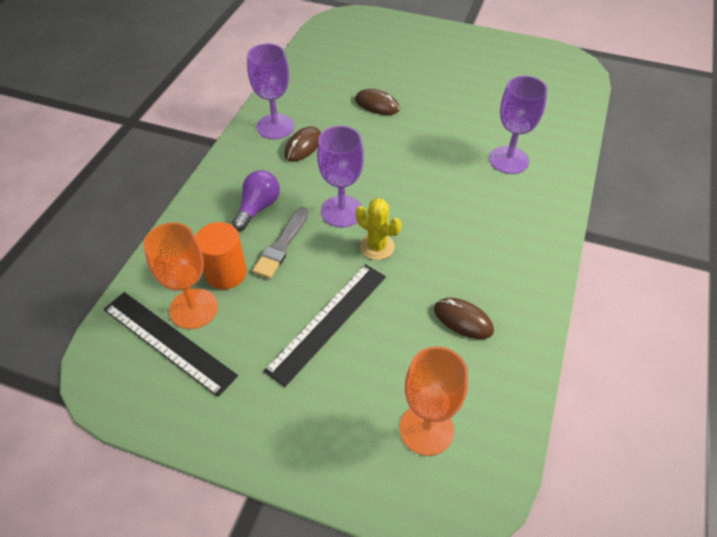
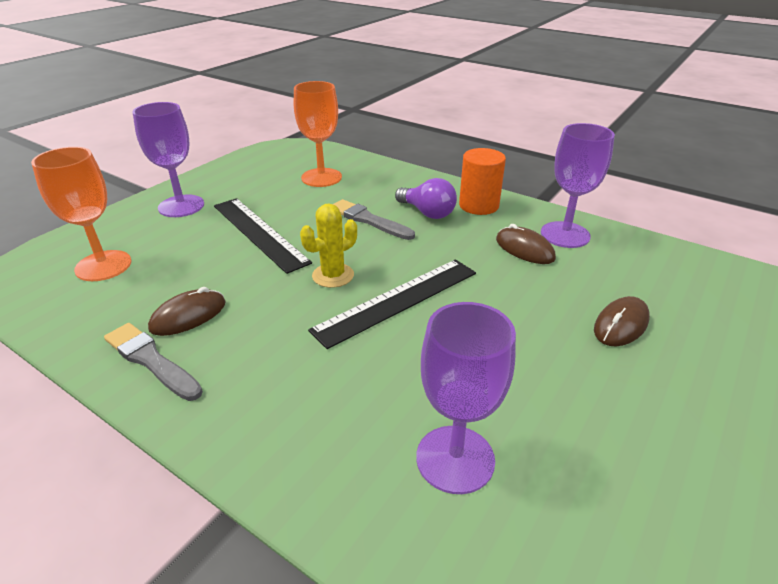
camera: 105 degrees right, 15 degrees down
(168, 341) = (297, 168): black ruler -> black ruler (397, 300)
(226, 273) = (350, 192): orange cylinder -> orange cylinder (478, 205)
(342, 211) = (400, 260): purple goblet -> purple goblet (181, 206)
(516, 318) = (151, 361): none -> grey brush

